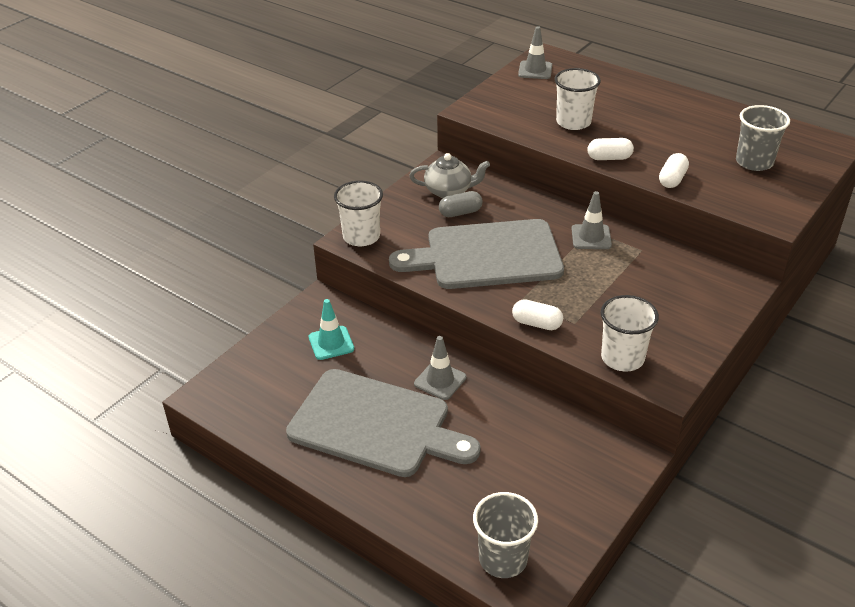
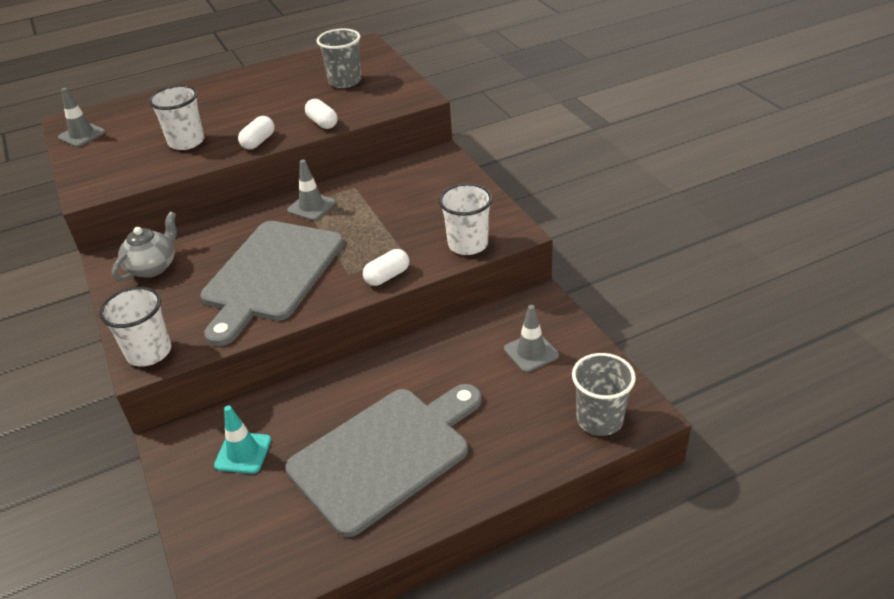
camera: 60 degrees left, 0 degrees up
(440, 380) = (366, 385): grey traffic cone -> grey traffic cone (531, 352)
(460, 212) = (193, 270): grey capsule -> none

